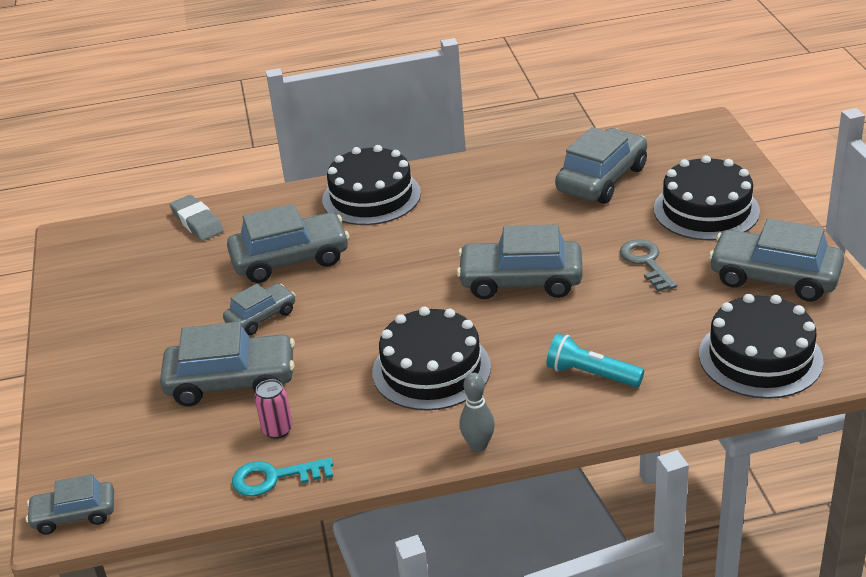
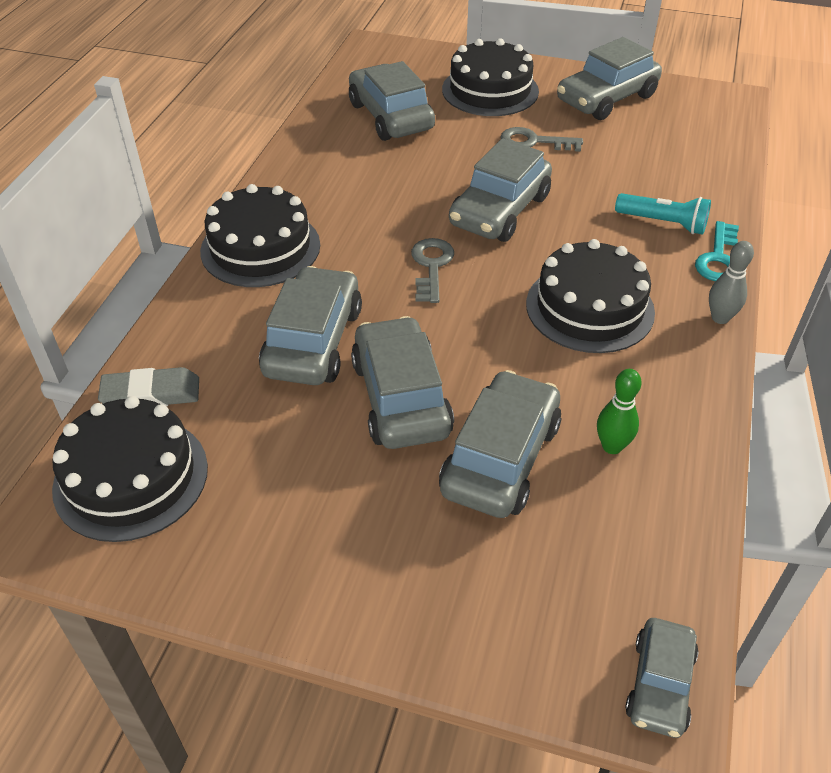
camera: 65 degrees left, 10 degrees up
(261, 317) = (400, 397): grey car -> grey car, size x1.73
(274, 478) = (690, 473): turquoise key -> turquoise key (718, 258)
(277, 430) = (612, 446): pink can -> green bowling pin
(416, 276) = (431, 266): none -> grey key
(591, 374) = (663, 223): turquoise flashlight -> turquoise flashlight turned 120 degrees counterclockwise
(760, 357) = (699, 142): black cake -> black cake (131, 477)

